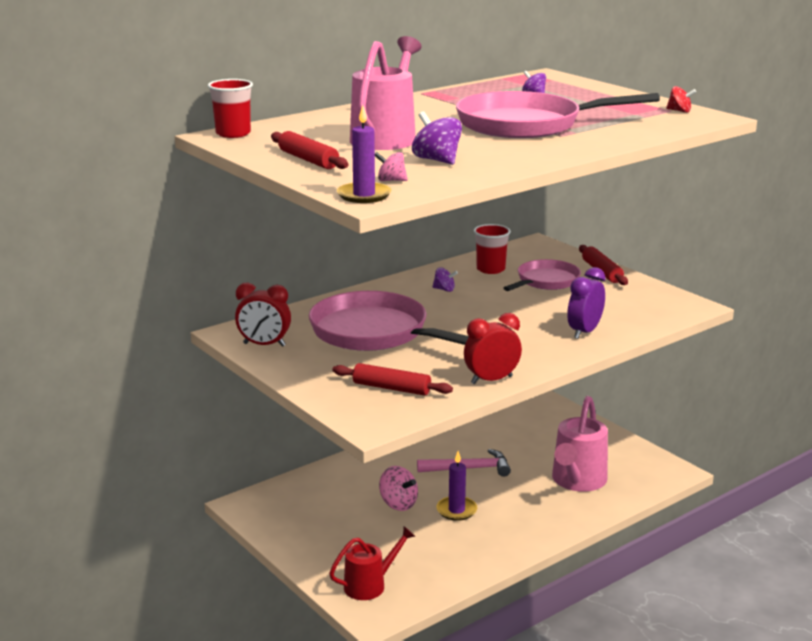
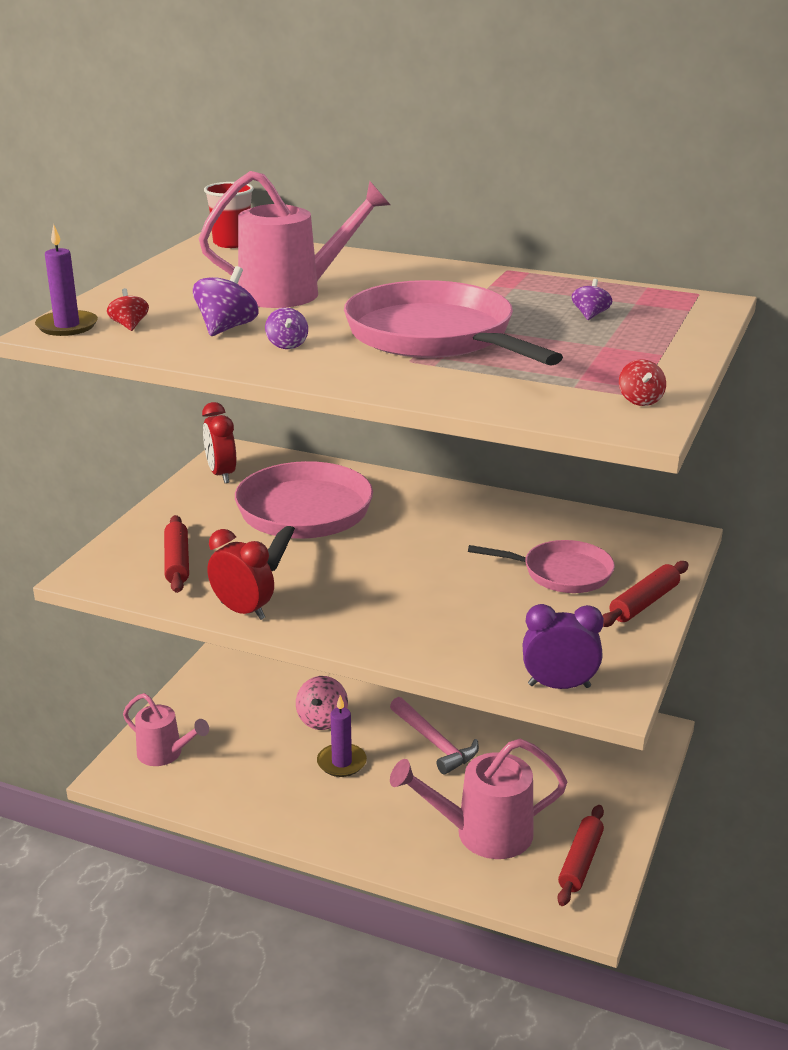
camera: 60 degrees right, 5 degrees up
(308, 160) = (170, 284): red rolling pin -> red rolling pin (580, 862)
(370, 585) = (165, 754): red watering can -> pink watering can
(391, 180) = (129, 325): pink spinning top -> red spinning top
(444, 289) = (459, 520): purple spinning top -> purple spinning top (287, 345)
(490, 269) = (554, 530): red cup -> none
(584, 332) = (433, 636): purple clock -> purple clock (559, 686)

